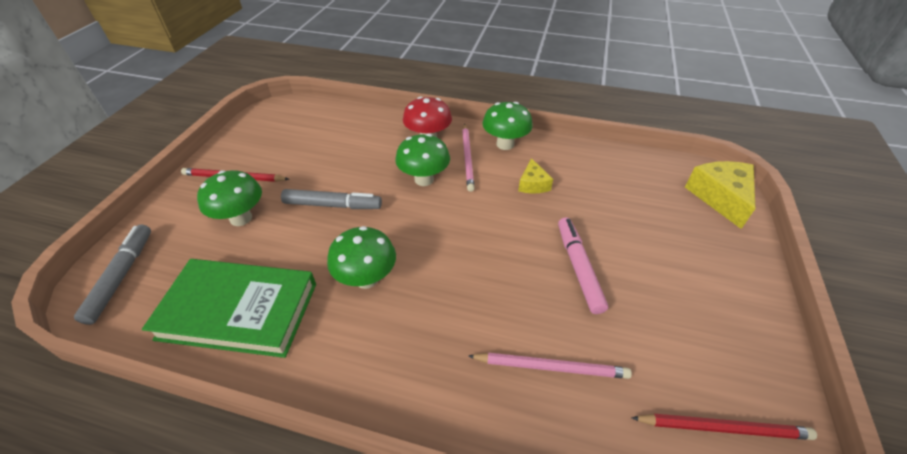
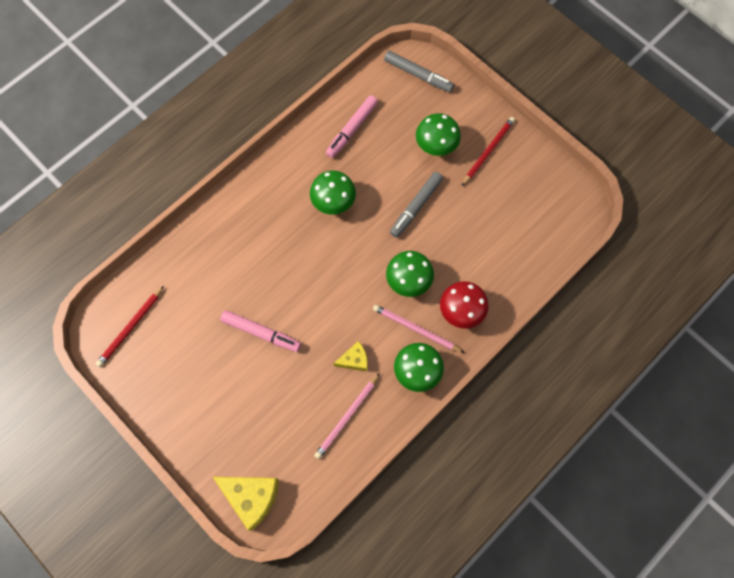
camera: 120 degrees right, 25 degrees up
(239, 310) = (352, 129): green book -> pink marker
(533, 184) = (354, 360): yellow cheese -> yellow cheese turned 135 degrees clockwise
(550, 367) = (213, 269): pink pencil -> pink pencil (347, 417)

